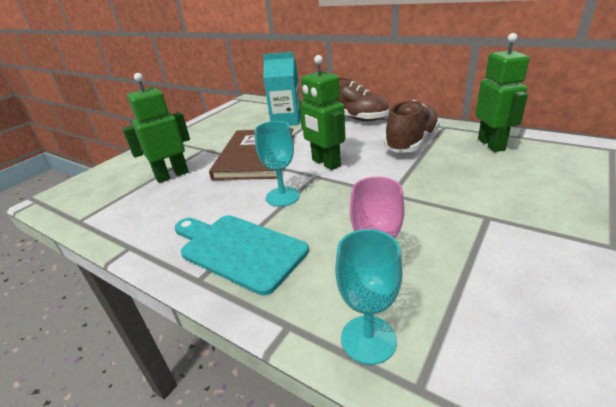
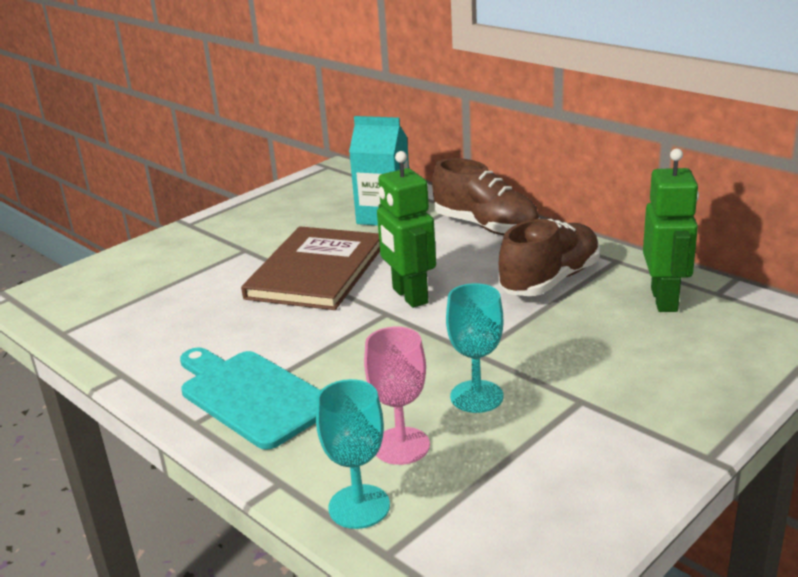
camera: 10 degrees right, 5 degrees down
(172, 175) = (192, 285): green robot -> none
(282, 196) = (330, 336): turquoise goblet -> turquoise goblet (476, 396)

